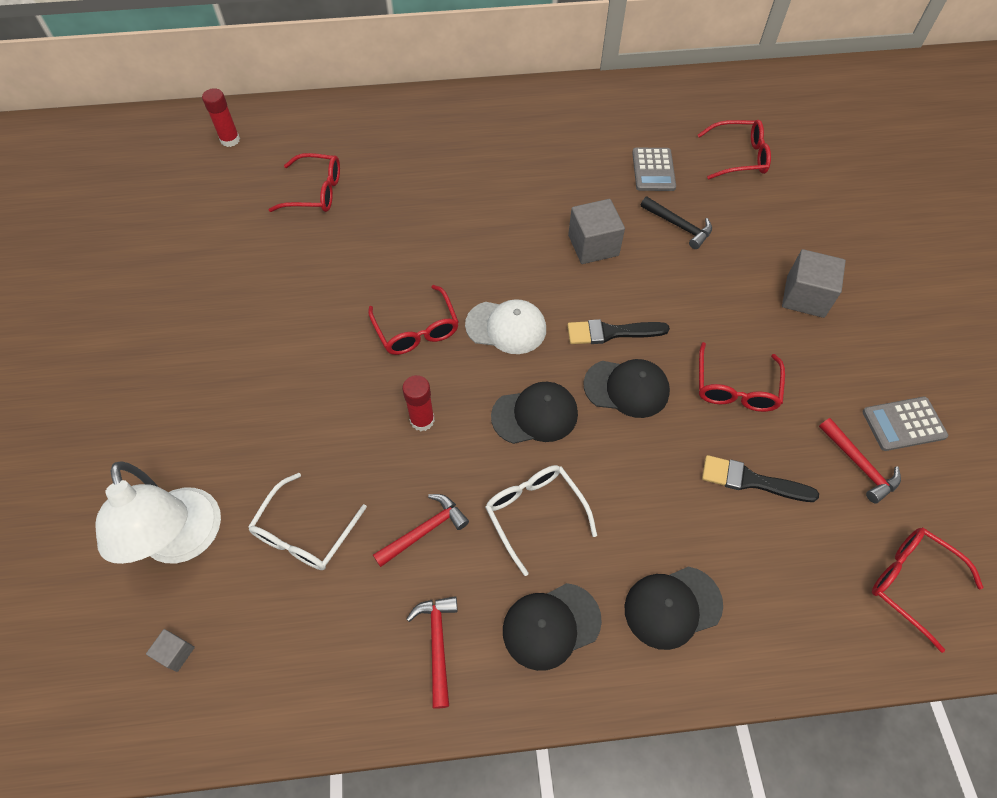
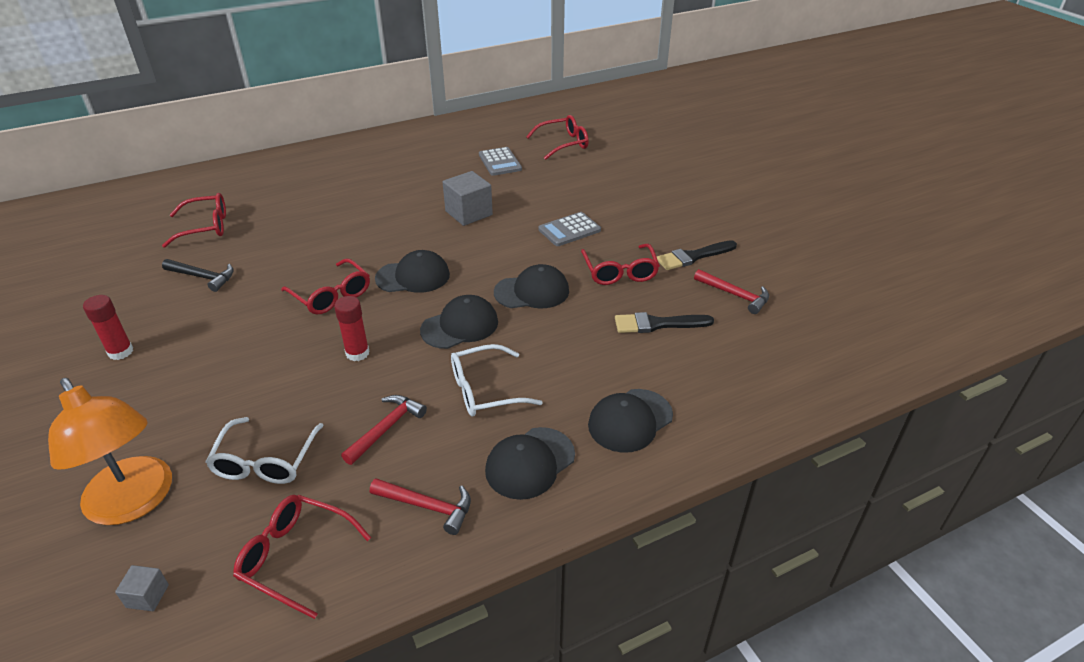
camera: 20 degrees left, 20 degrees down
(184, 542) = (135, 502): white lamp -> orange lamp
(230, 140) = (110, 209): red glue stick -> red glue stick (120, 352)
(437, 644) = (428, 506): red hammer -> red hammer turned 135 degrees clockwise
(506, 327) = (413, 276): white cap -> black cap
(535, 513) = (485, 390): white glasses -> white glasses turned 60 degrees counterclockwise
(611, 332) = (505, 261): black brush -> black brush (693, 256)
(679, 226) = (534, 189): black hammer -> black hammer (203, 277)
(805, 297) = (648, 209): grey cube -> none
(903, 424) = (755, 264): grey calculator -> grey calculator (569, 230)
(911, 583) = (808, 354): red glasses -> red glasses (296, 557)

